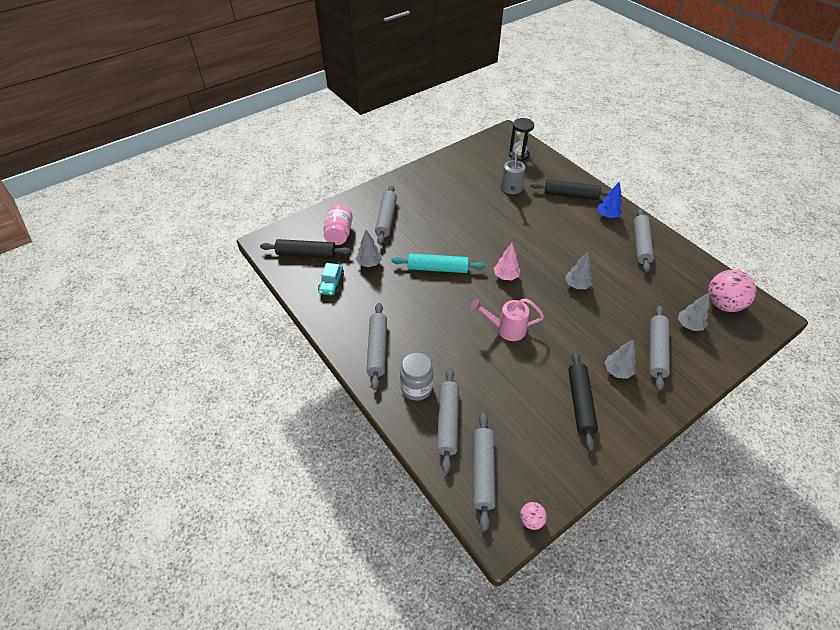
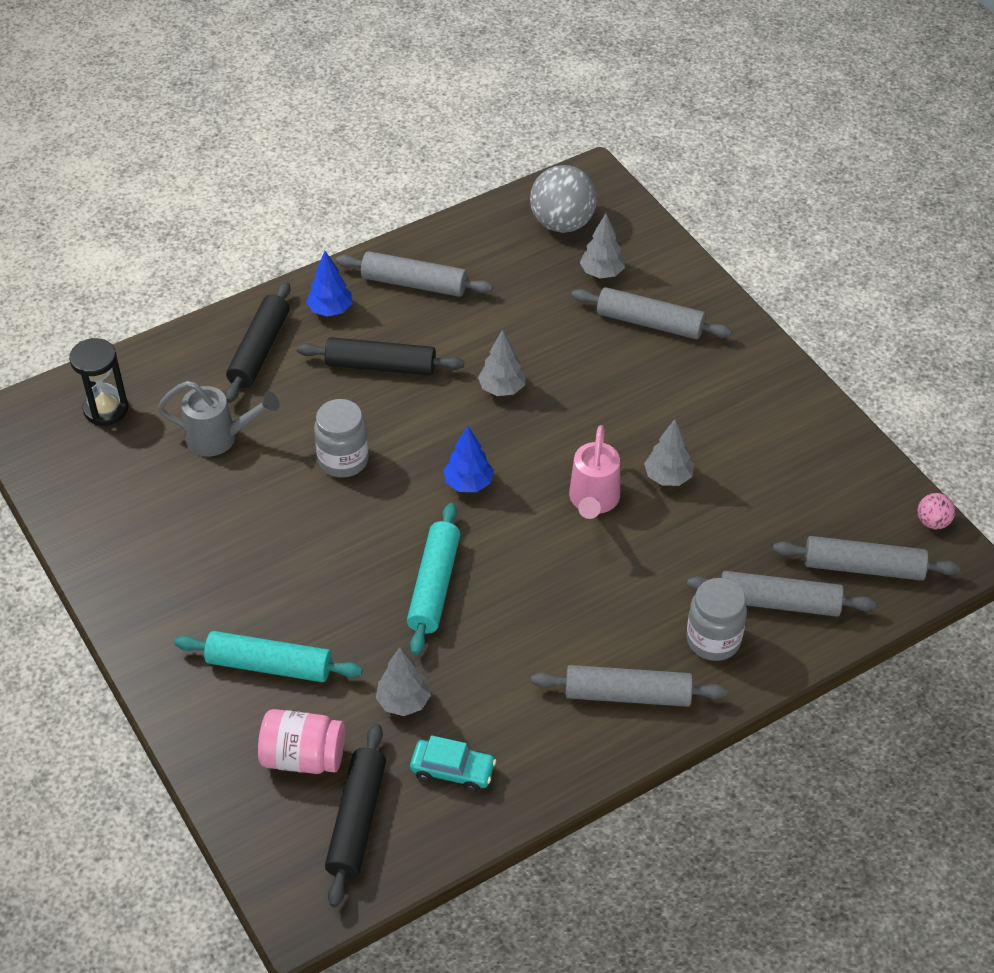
camera: 85 degrees left, 0 degrees up
(386, 219) = (269, 665): grey rolling pin -> turquoise rolling pin
(506, 276) = (468, 483): pink tree -> blue tree
(509, 230) = (343, 460): none -> grey jar
(580, 403) = (743, 432): black rolling pin -> black rolling pin (380, 366)
(617, 371) = (686, 376): grey tree -> grey tree (668, 477)
(723, 304) = (562, 223): pink ball -> grey ball

